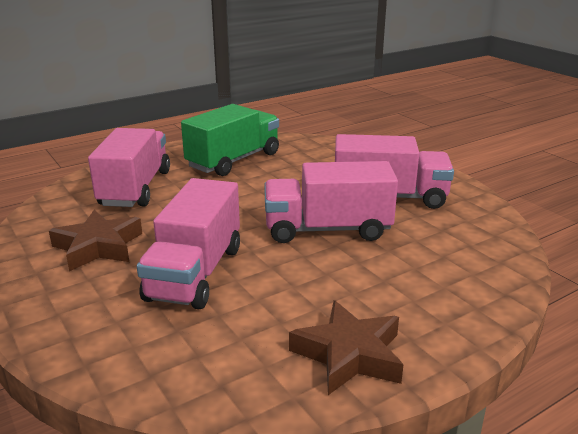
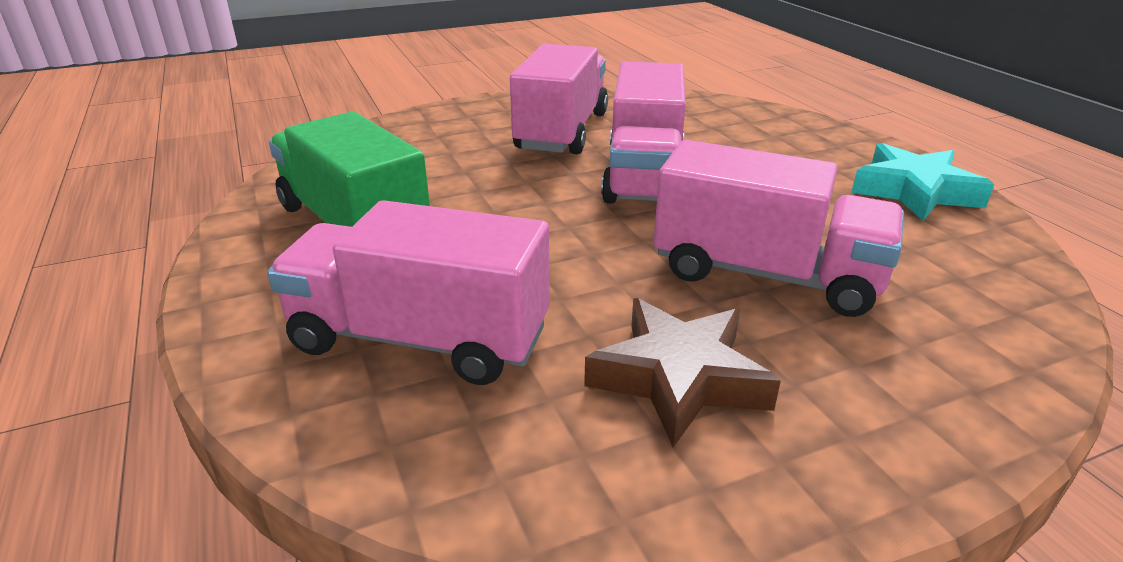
camera: 80 degrees left, 5 degrees up
(349, 355) = (914, 191): brown star -> turquoise star

